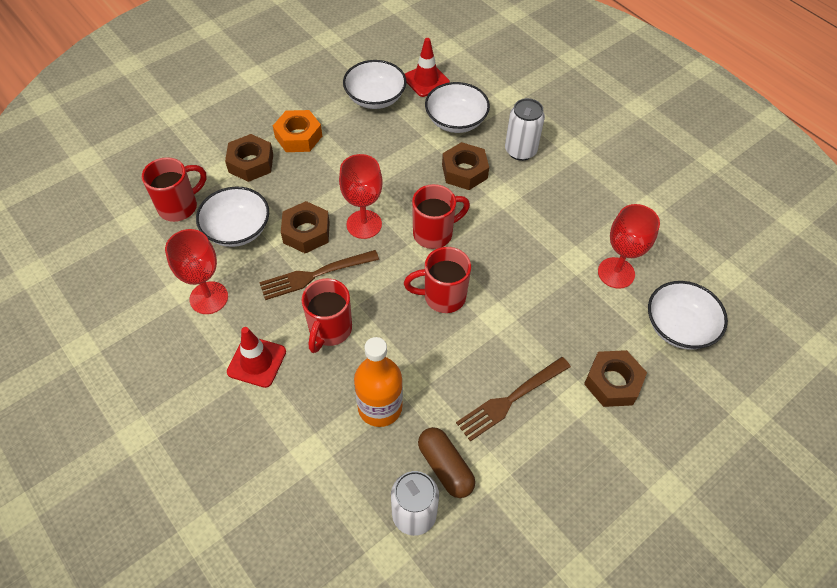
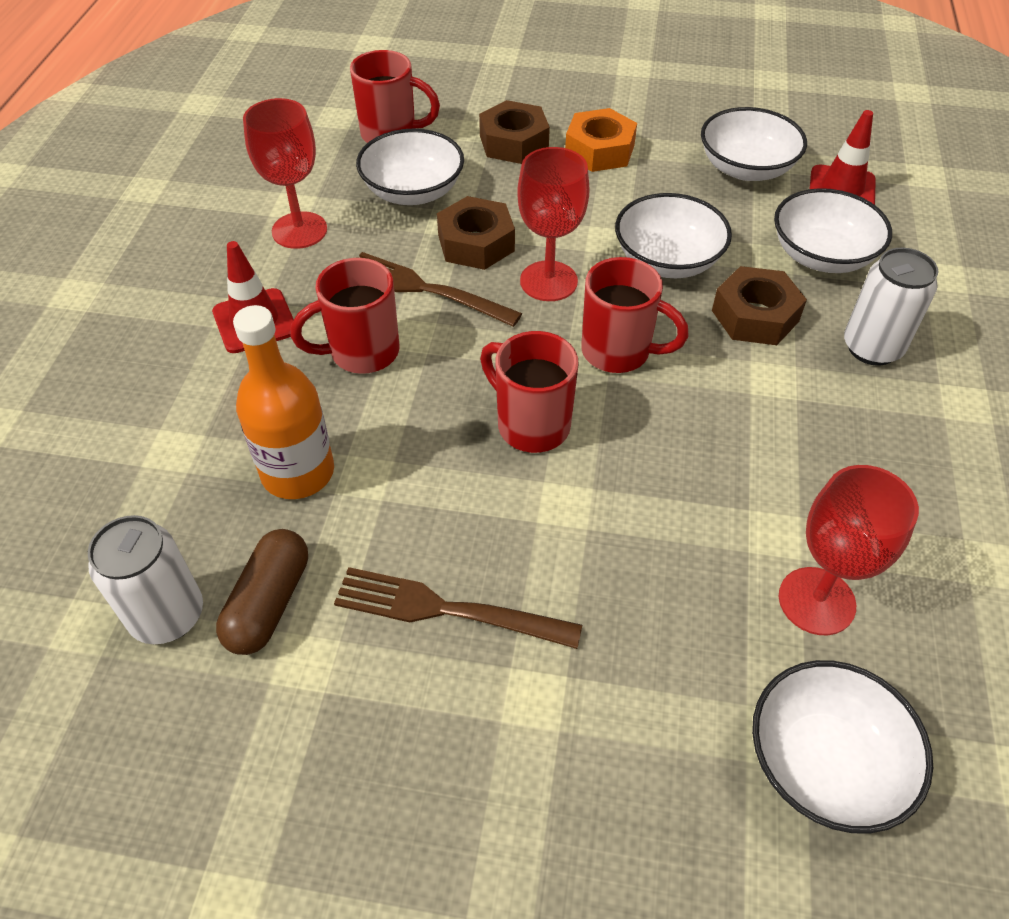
camera: 50 degrees right, 5 degrees down
(400, 172) = (667, 260): none -> white bowl
(612, 382) = (611, 729): brown nut -> none

